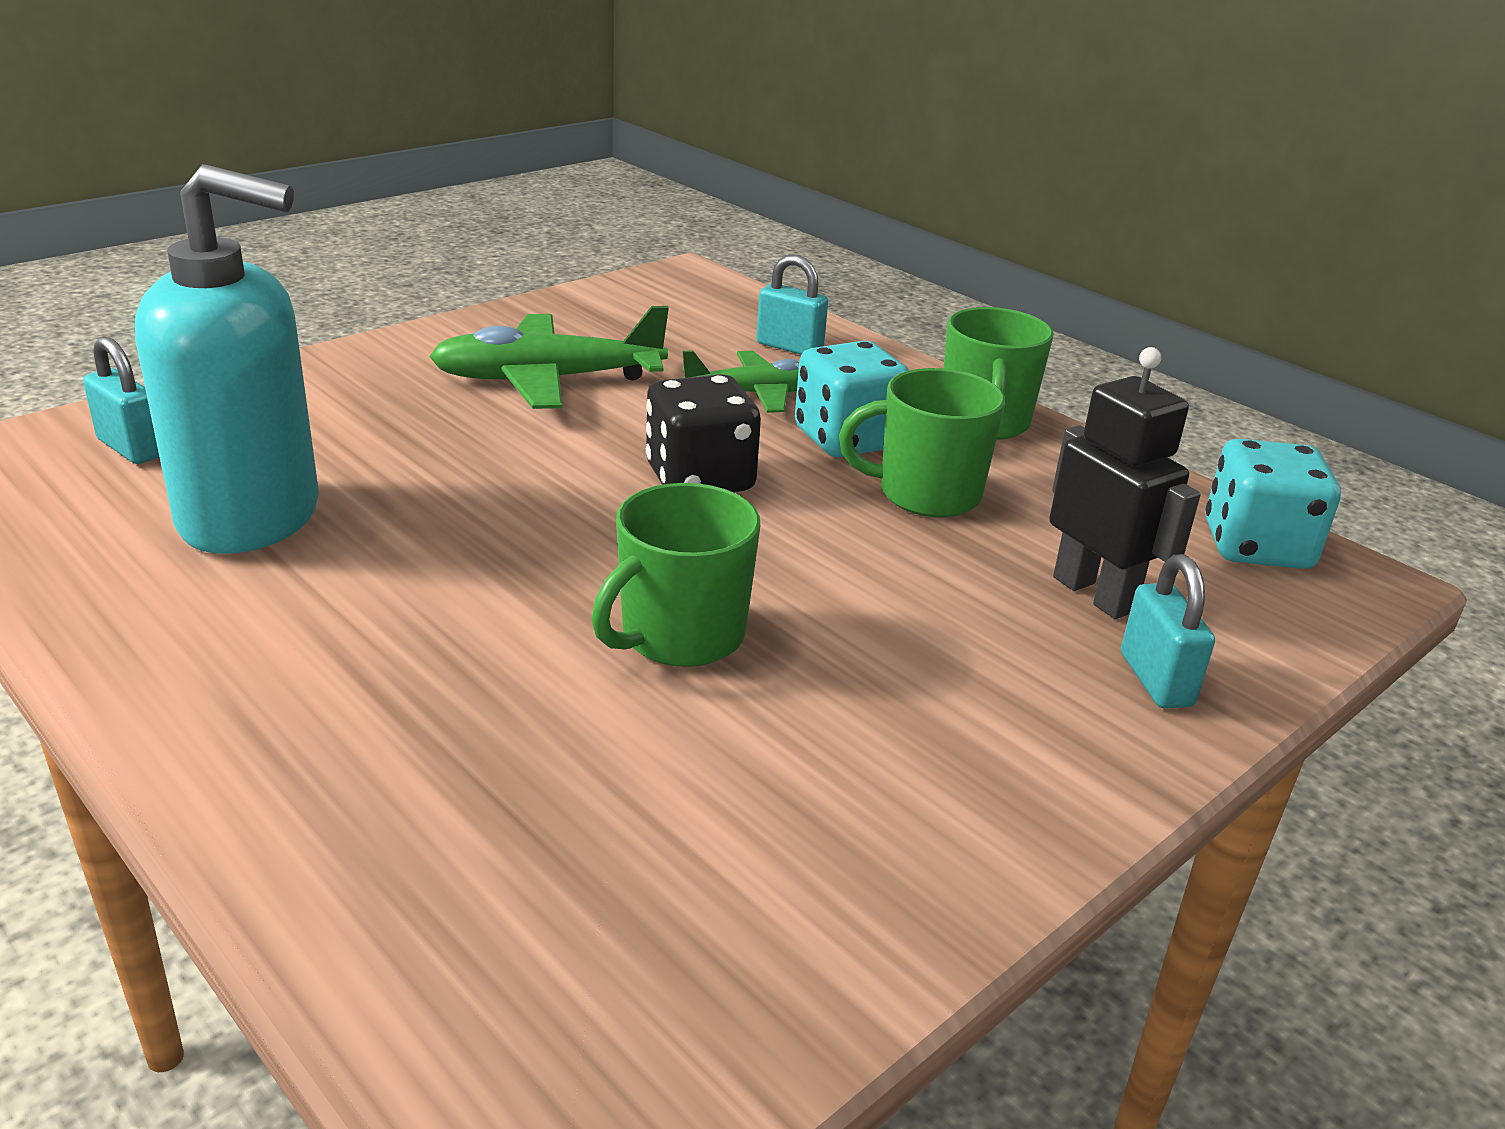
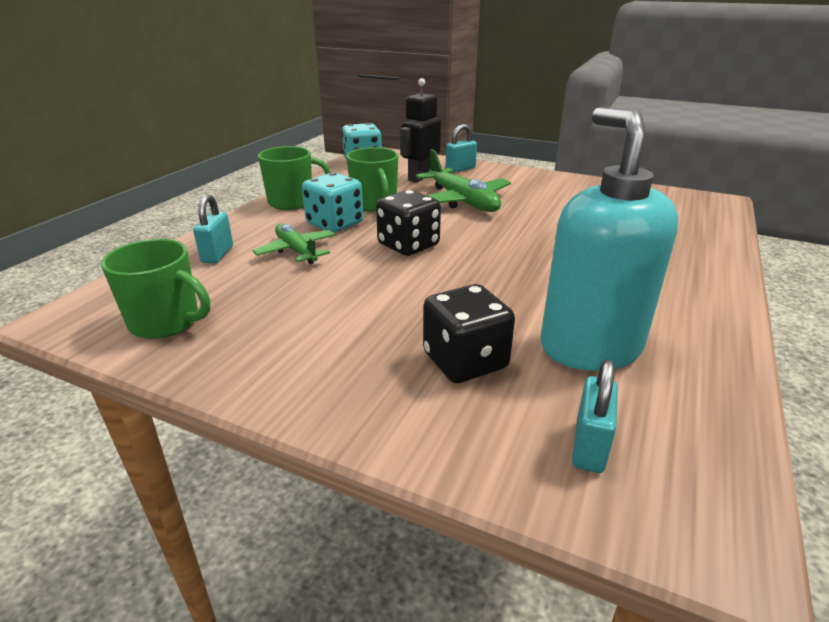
camera: 110 degrees left, 0 degrees up
(344, 431) = (465, 361): none -> black dice
(547, 380) = (323, 314): green plane -> green plane (462, 201)
(680, 636) = (530, 225): green mug -> green mug (166, 322)

